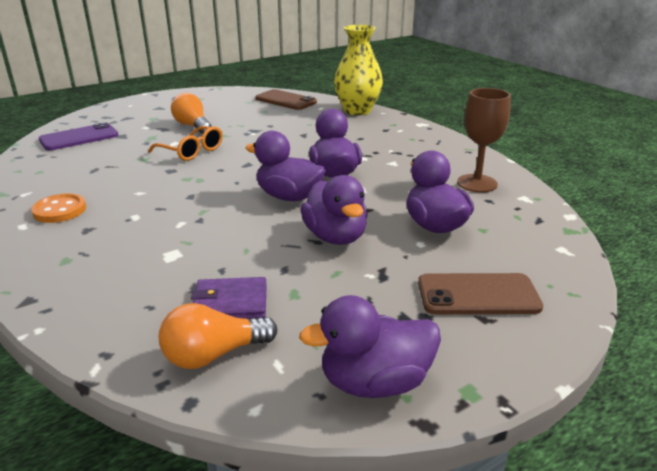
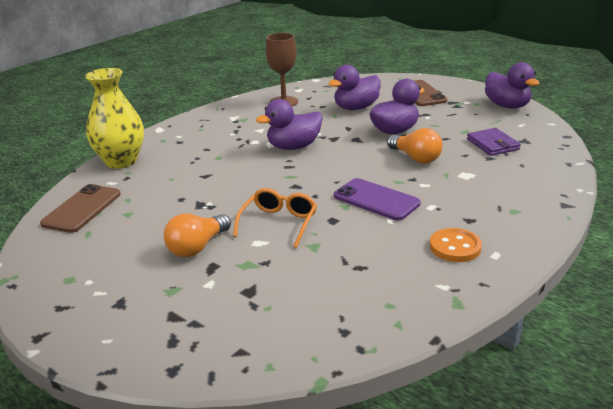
camera: 105 degrees left, 0 degrees up
(79, 138) = (271, 325): purple phone -> purple phone (376, 200)
(213, 355) = (534, 138): orange light bulb -> orange light bulb (416, 158)
(289, 197) = (349, 155): purple duck -> none

